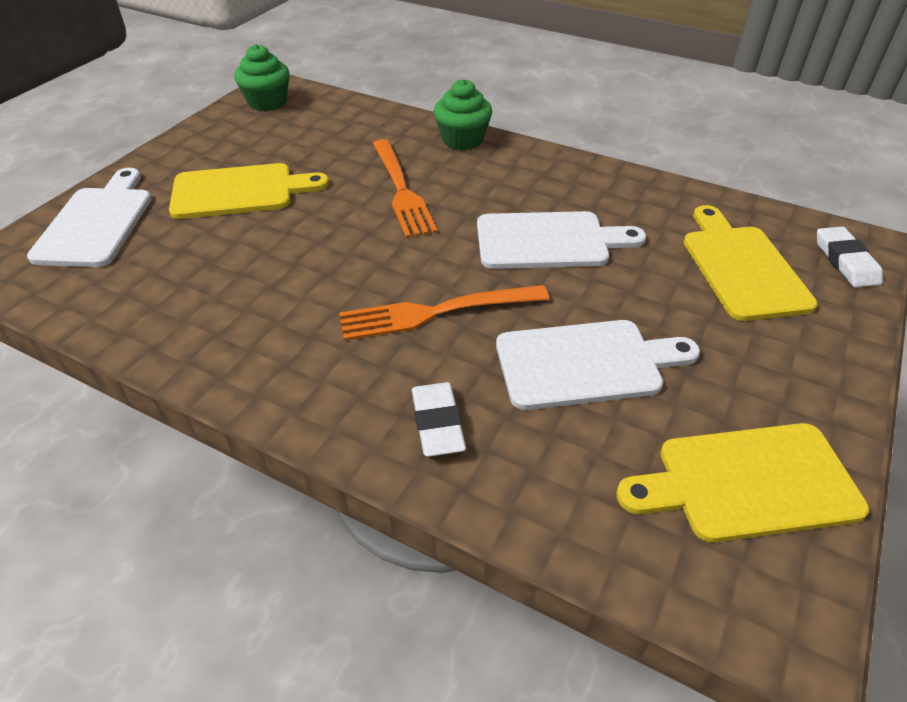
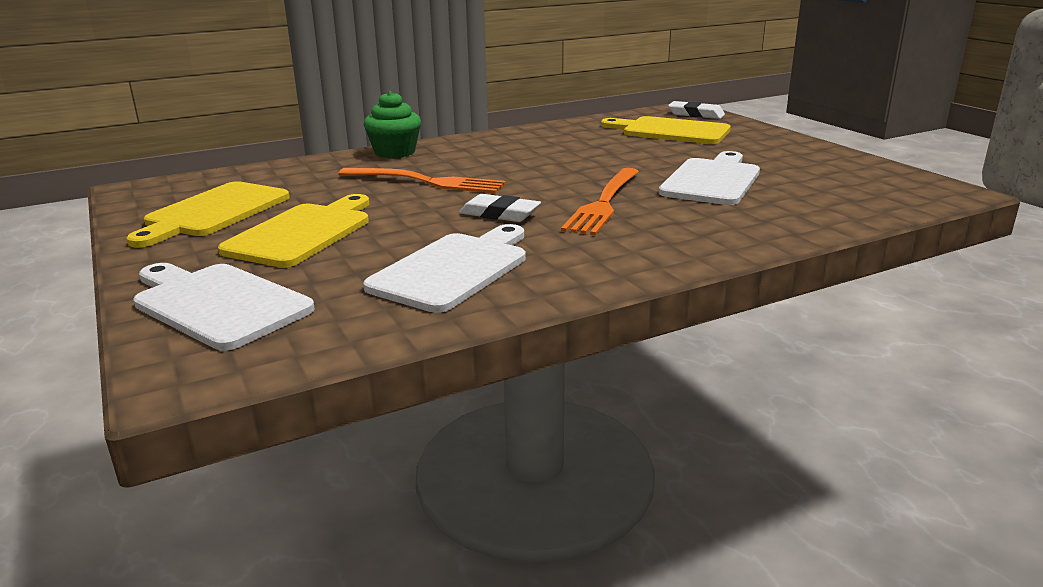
camera: 55 degrees left, 20 degrees down
(267, 102) = (160, 196): green cupcake -> none
(437, 423) = (724, 226): white eraser -> white eraser (500, 214)
(548, 241) = (571, 160): white cutting board -> white cutting board (453, 269)
(748, 483) = (849, 174): yellow cutting board -> yellow cutting board (214, 212)

